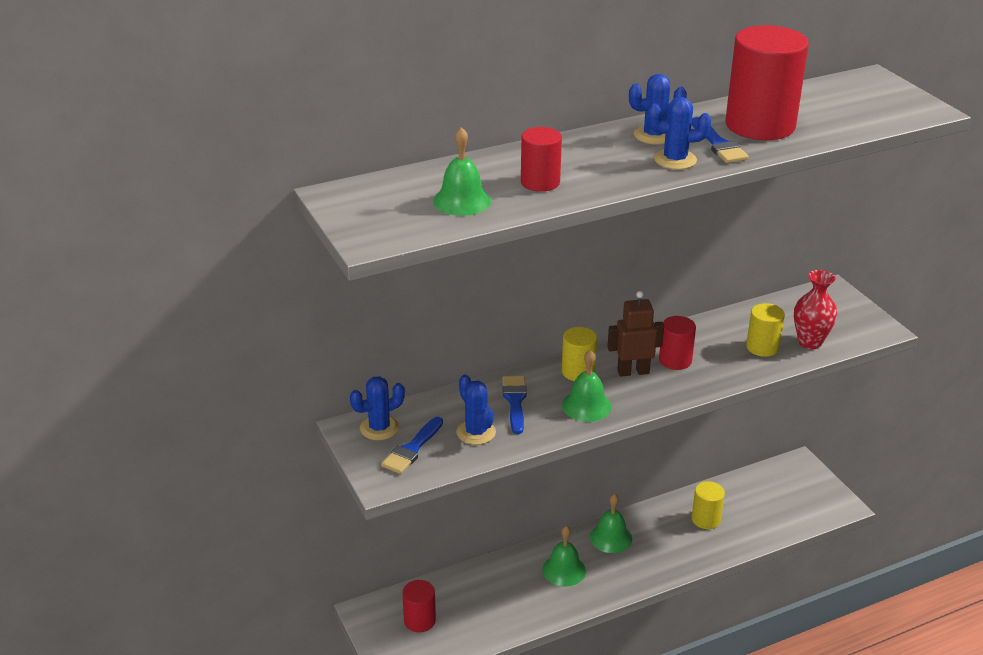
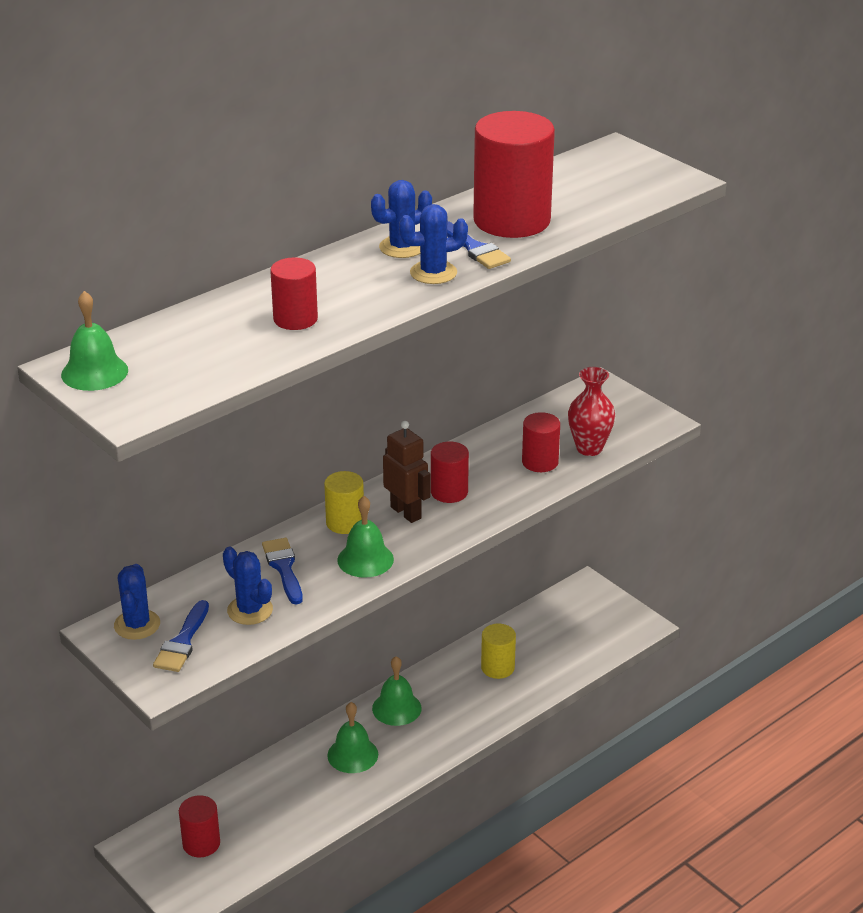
camera: 15 degrees left, 0 degrees up
(379, 428) = (137, 625): blue cactus -> blue cactus turned 45 degrees counterclockwise
(462, 201) = (216, 353): green bell -> green bell (94, 372)
(633, 371) = (406, 512): brown robot -> brown robot turned 75 degrees clockwise
(762, 347) = (540, 462): yellow cylinder -> red cylinder

